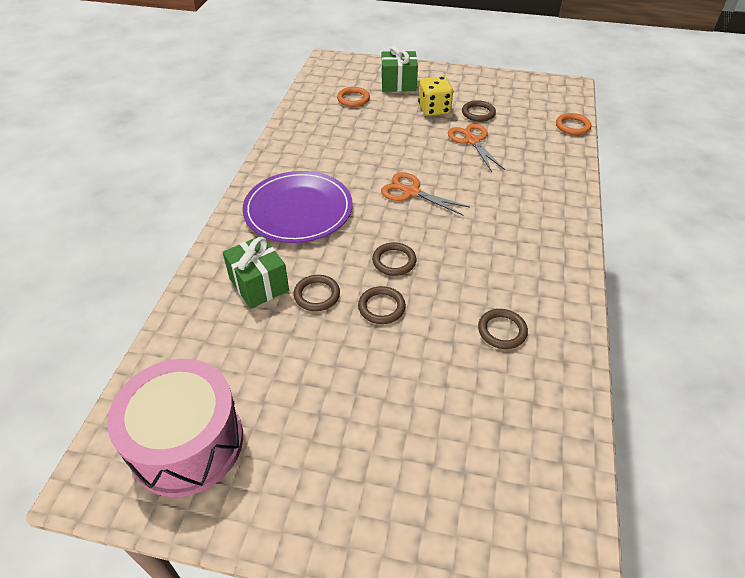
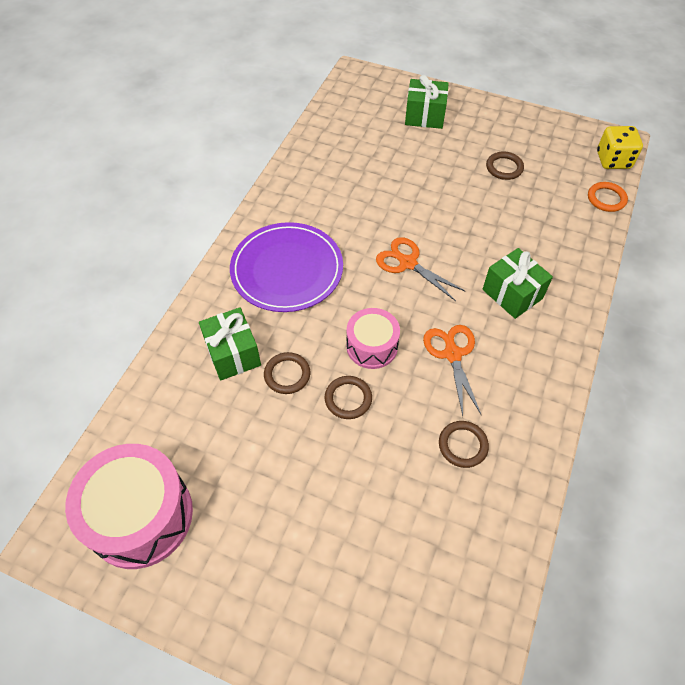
camera: 10 degrees right, 10 degrees up
(353, 99) = (371, 132): orange ring -> none
(394, 261) = (372, 346): brown ring -> pink drum
(434, 109) = (456, 157): yellow dice -> yellow dice (613, 160)
(472, 141) = (488, 204): orange scissors -> orange scissors (452, 354)
(512, 204) = (512, 294): none -> green gift

